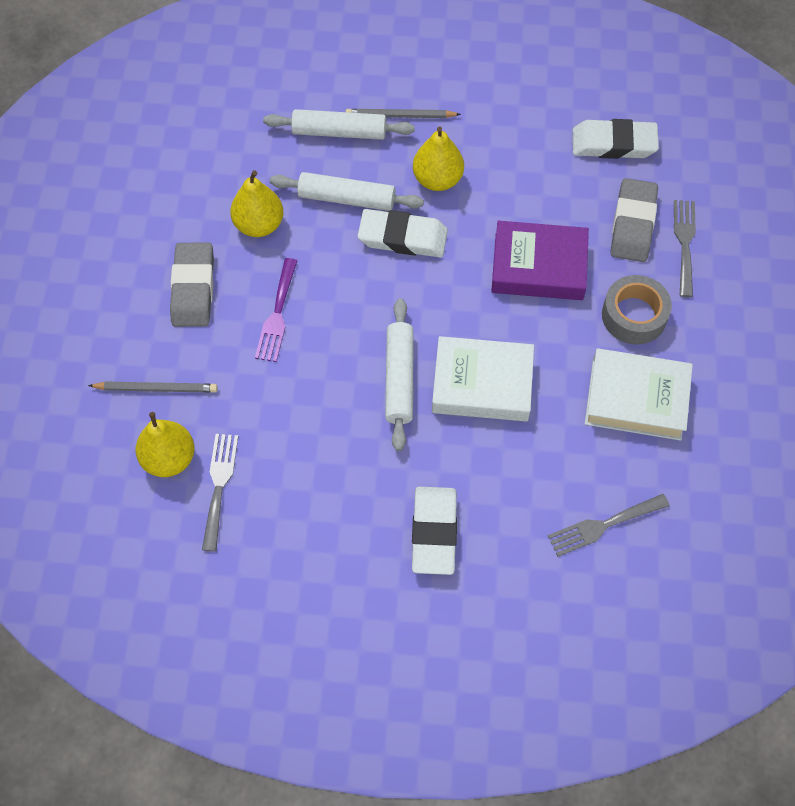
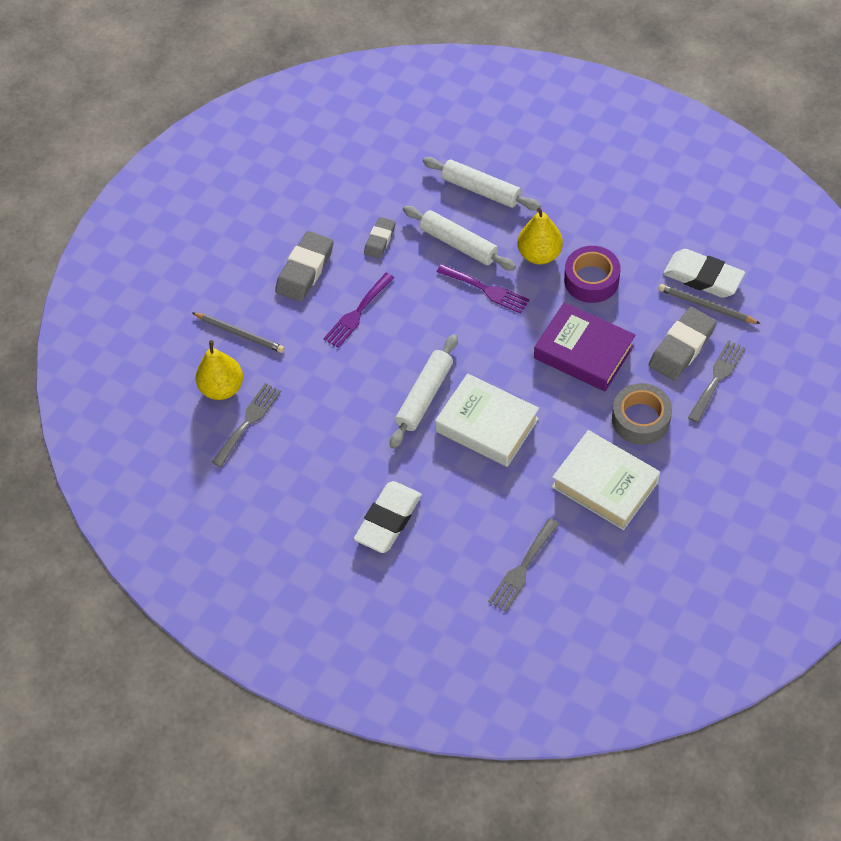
camera: 30 degrees right, 5 degrees down
(259, 225) = (380, 240): yellow pear -> grey eraser
(400, 116) = (537, 194): grey pencil -> grey pencil (706, 306)
(403, 237) = (486, 290): white eraser -> purple fork
(505, 187) = (591, 280): none -> purple tape
(603, 526) = (522, 568): grey fork -> grey fork turned 60 degrees counterclockwise

